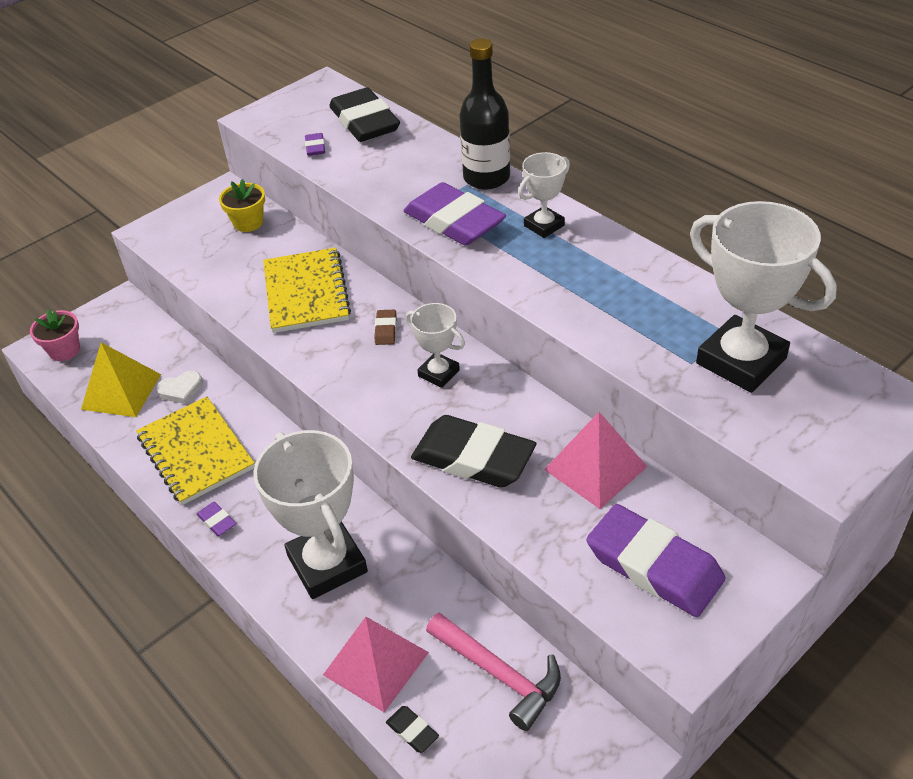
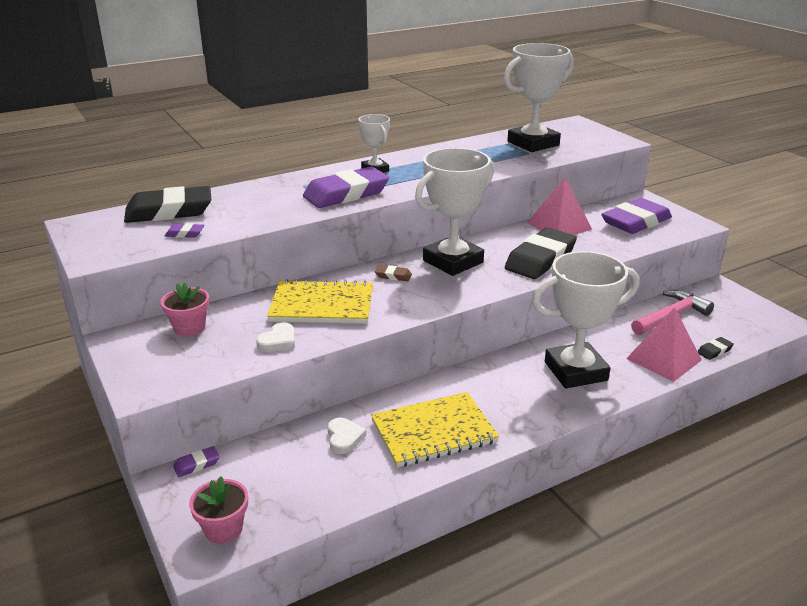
camera: 80 degrees left, 15 degrees down
(121, 391) = (323, 480): yellow pyramid -> none
(217, 521) = (520, 423): purple eraser -> purple eraser (197, 464)
(232, 282) = (278, 341): none -> white heart
(248, 222) = (189, 327): yellow flower pot -> pink flower pot
(439, 373) = (453, 261): white trophy -> white trophy, size x1.91
(486, 178) = (301, 179): black bottle -> none

